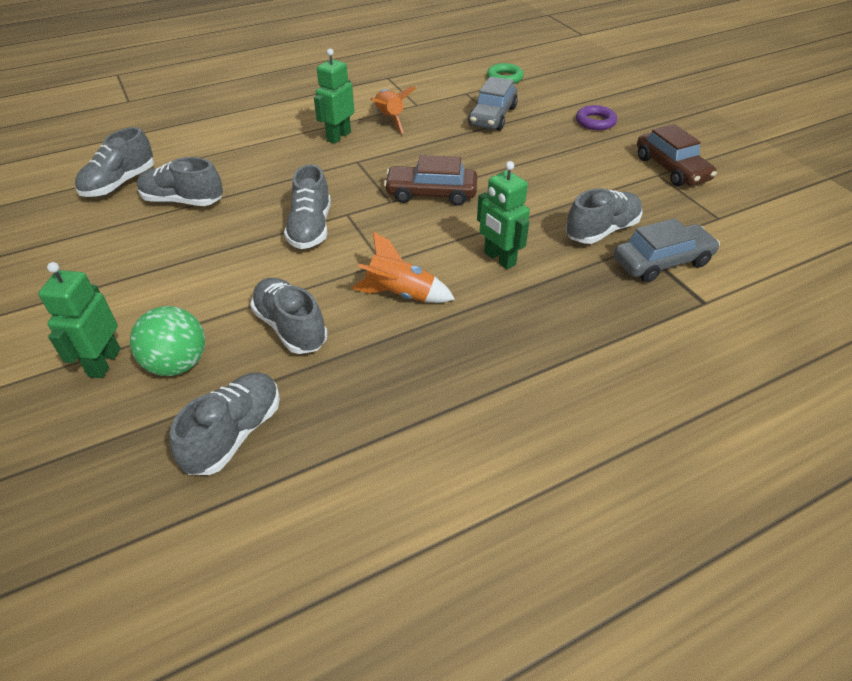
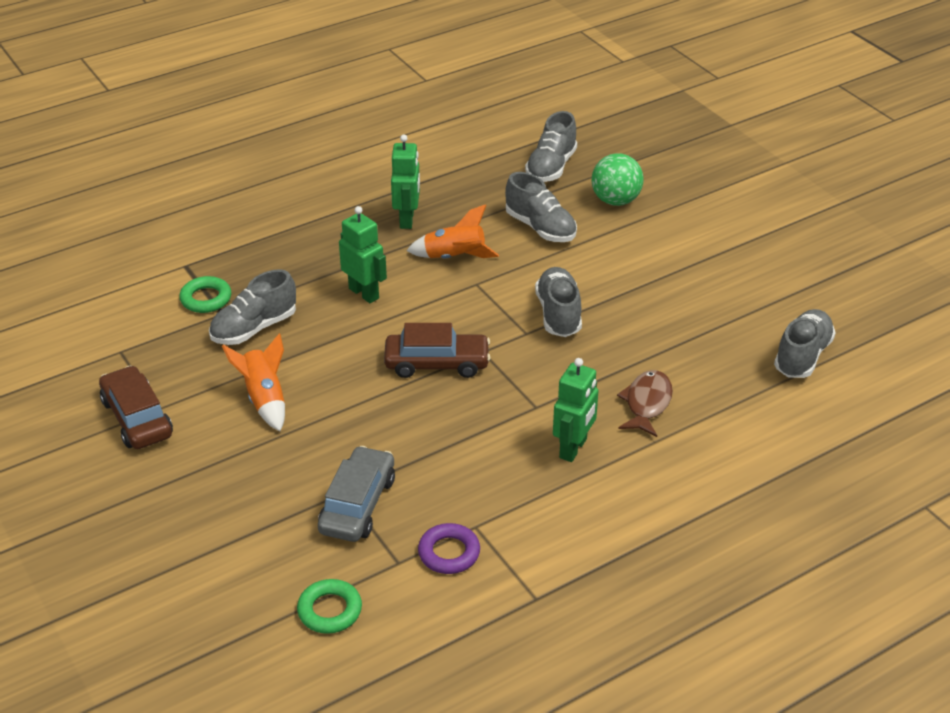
camera: 175 degrees right, 5 degrees down
(104, 362) = (671, 198): green robot -> green robot (407, 219)
(183, 201) = (713, 338): grey shoe -> none
(270, 159) = (647, 404): none -> brown fish
(389, 119) = (511, 489): orange rocket -> orange rocket (264, 399)
(595, 122) = (205, 502): purple ring -> purple ring (449, 553)
(662, 262) = (206, 299): grey car -> green ring

